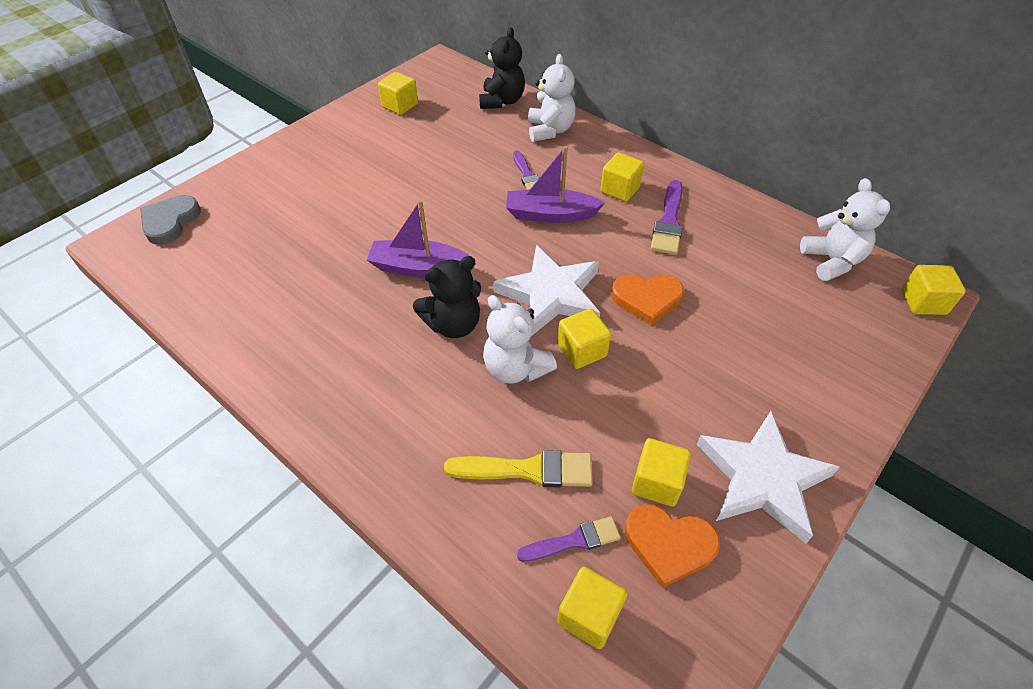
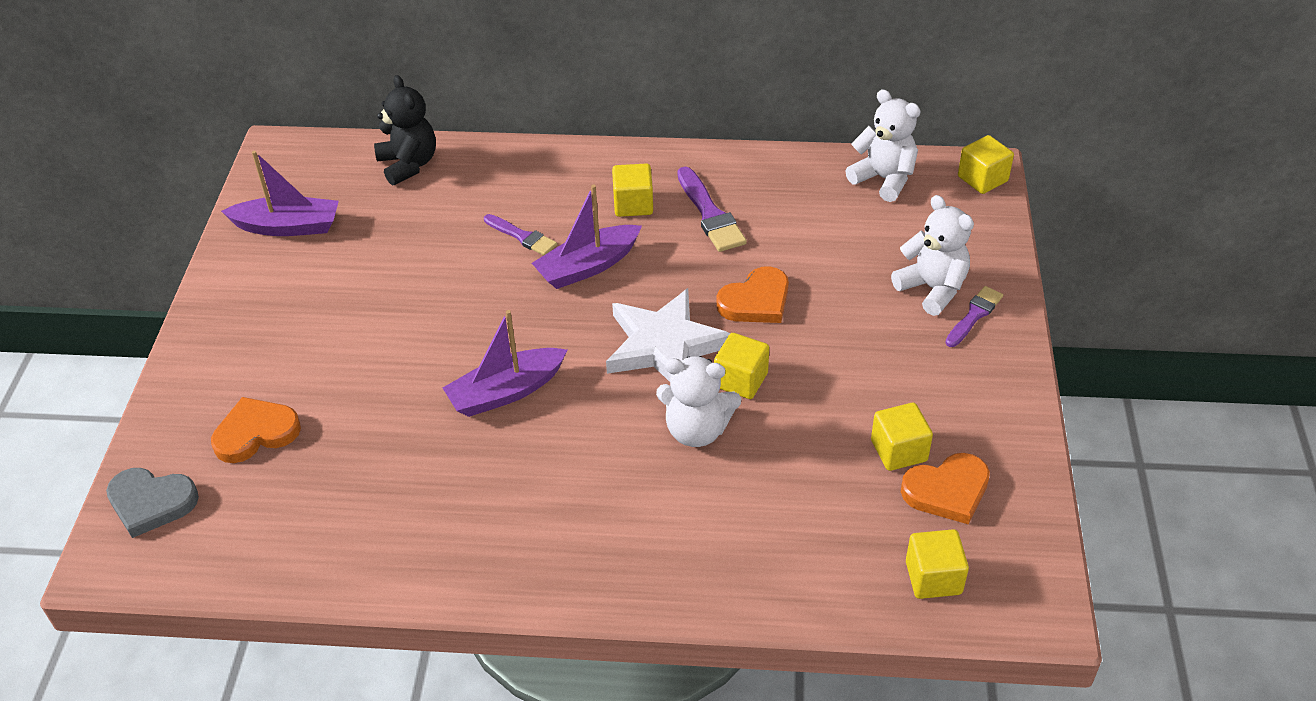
camera: 35 degrees left, 5 degrees down
(170, 222) = (151, 503): grey heart -> grey heart turned 60 degrees counterclockwise
(260, 212) = (256, 433): none -> orange heart
(400, 105) = (288, 226): yellow cube -> purple boat
(453, 324) = (598, 425): black teddy bear -> none
(528, 470) = (788, 506): yellow brush -> none
(550, 130) = (498, 174): white teddy bear -> white teddy bear (932, 289)
(574, 540) = (875, 534): purple brush -> purple brush (974, 315)
(762, 478) = (974, 398): white star -> none

